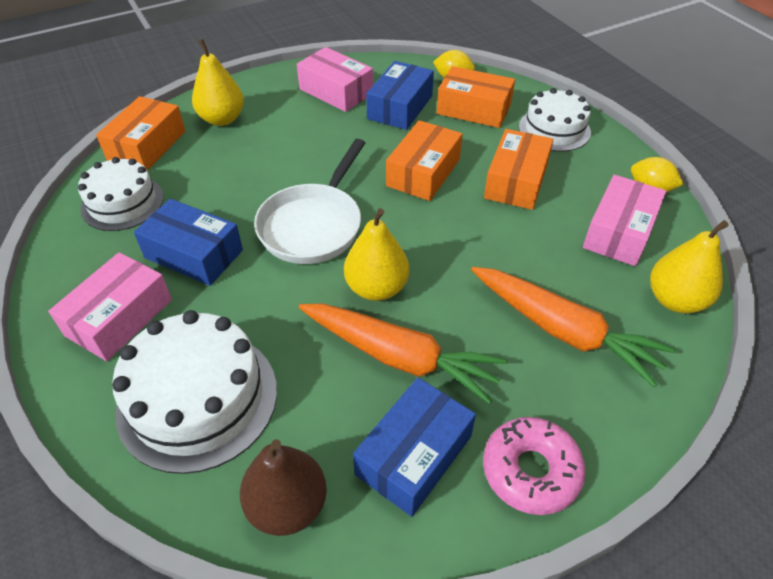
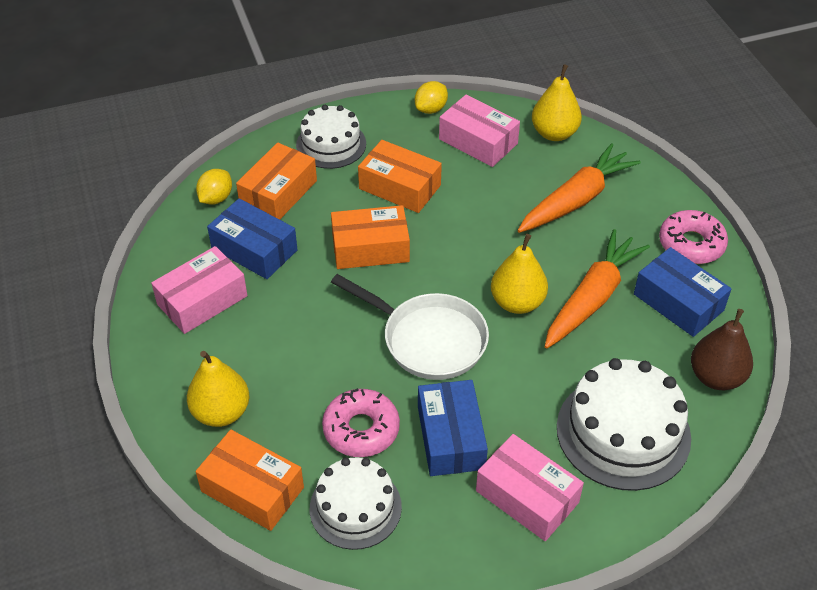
camera: 80 degrees left, 0 degrees up
(194, 254) = (450, 437): blue box -> blue box turned 45 degrees counterclockwise
(204, 195) = (361, 429): none -> pink donut
(423, 172) = (370, 248): orange box -> orange box turned 45 degrees counterclockwise

